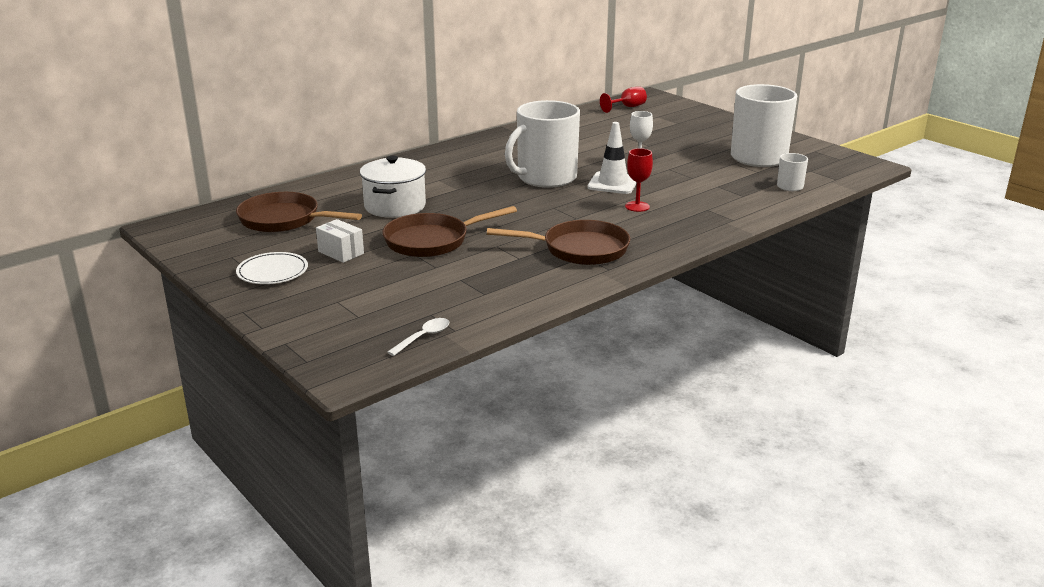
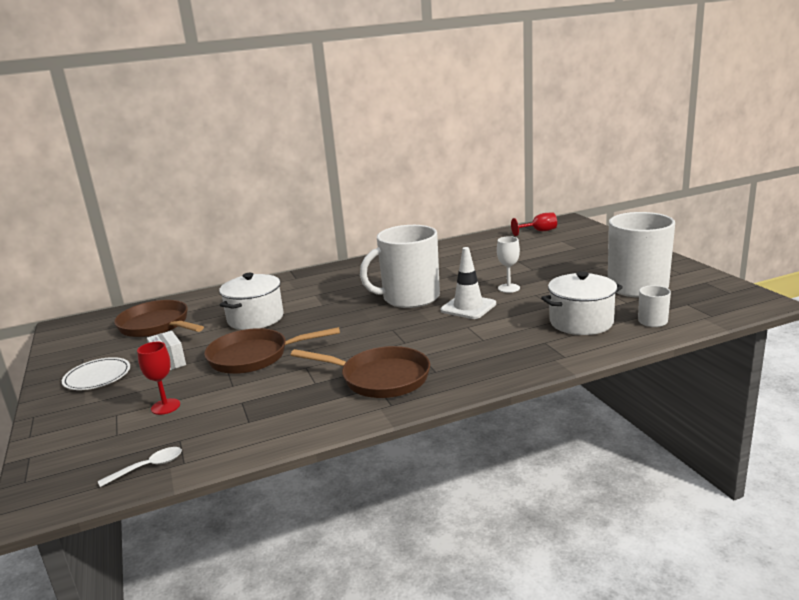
camera: 20 degrees right, 5 degrees down
(637, 206) = (474, 334): red goblet -> red goblet (165, 406)
(728, 191) = (581, 322): none -> white pot

